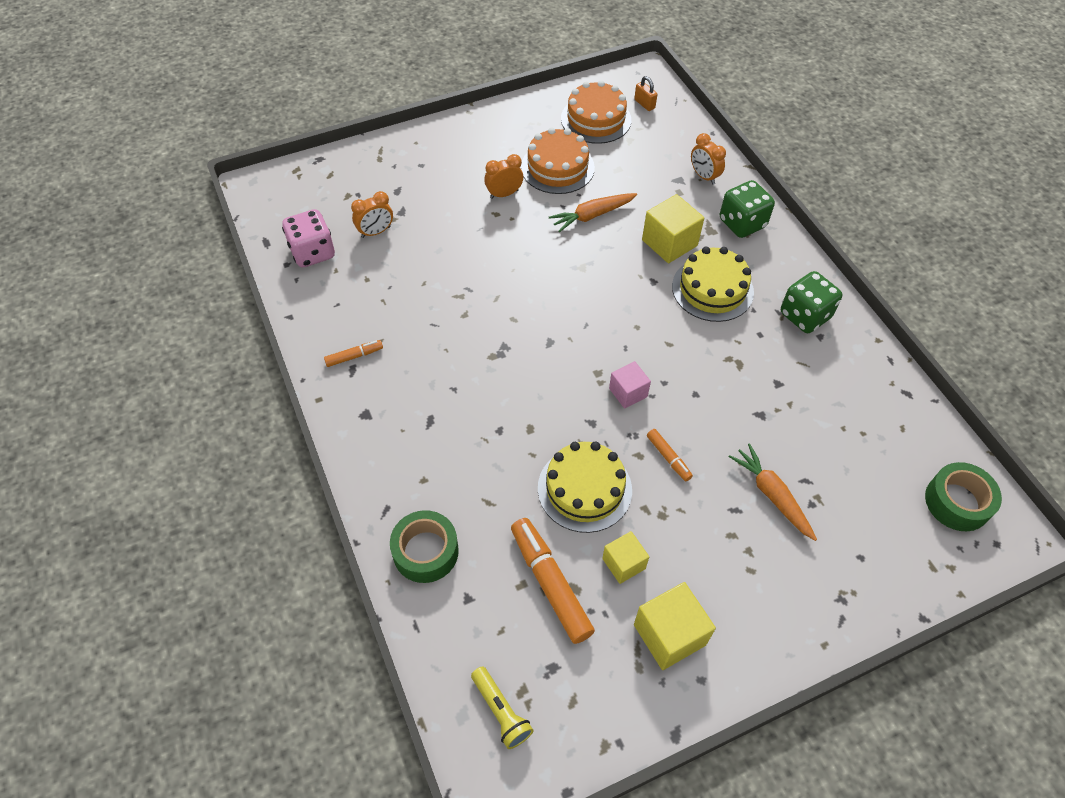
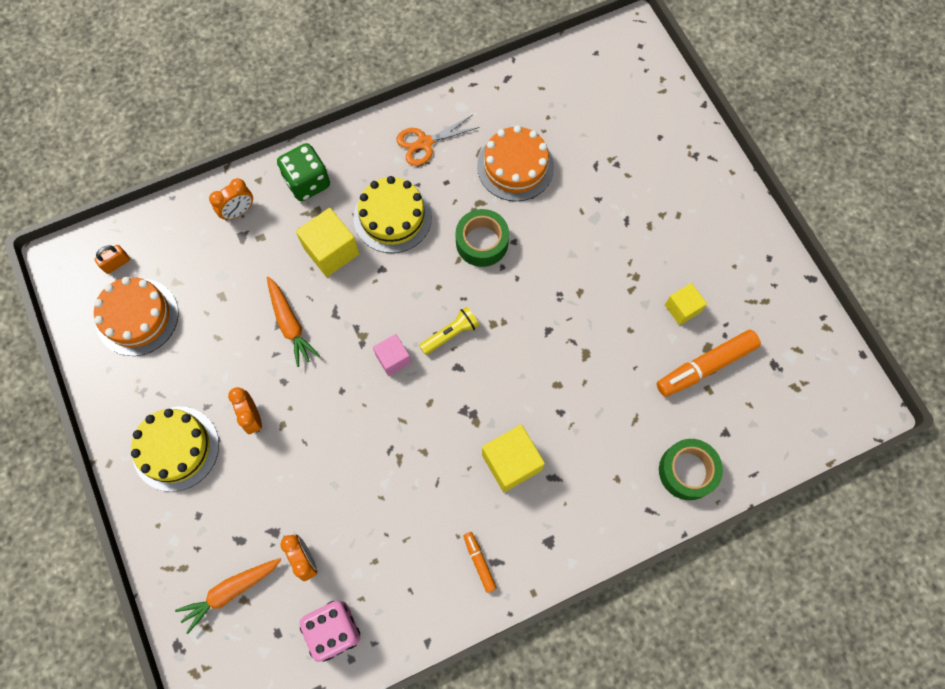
camera: 90 degrees left, 15 degrees up
(501, 711) = (813, 402): yellow flashlight -> yellow flashlight (451, 334)
(557, 167) = (214, 359): orange cake -> orange cake (515, 166)
(584, 489) = (616, 338): yellow cake -> yellow cake (176, 448)
(628, 392) = (514, 298): pink cube -> pink cube (393, 359)
(668, 457) = (580, 268): orange marker -> none
(669, 634) = (737, 278): yellow cube -> yellow cube (511, 462)
(772, 495) = (611, 192): orange carrot -> orange carrot (231, 591)
(805, 316) = (425, 143): green dice -> orange scissors
(957, 502) = (607, 64): green tape -> green tape (482, 242)

